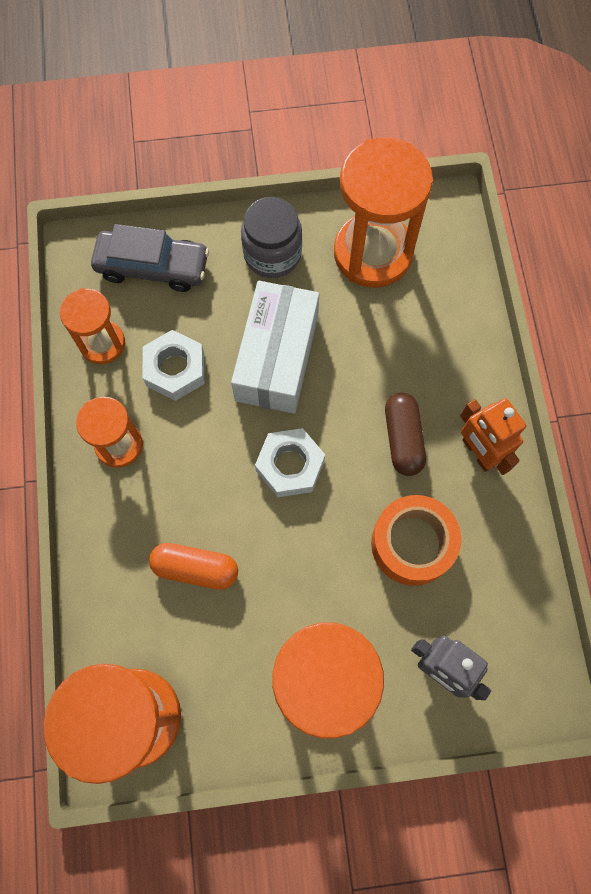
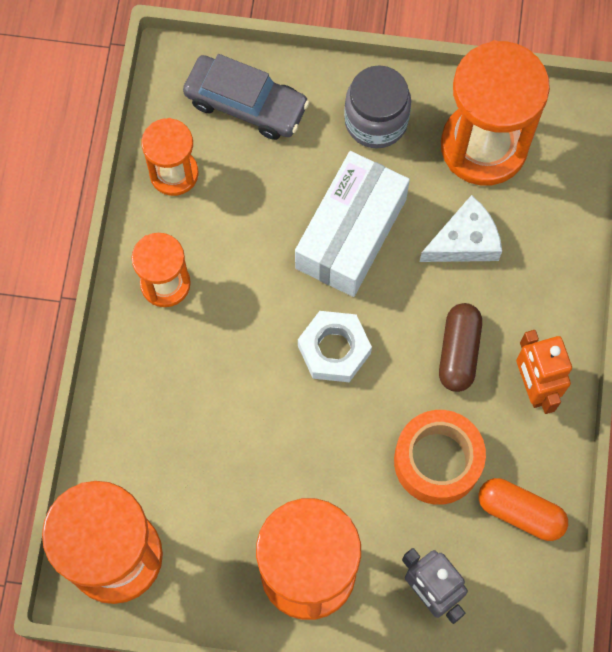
camera: 15 degrees right, 0 degrees up
(175, 369) = (242, 219): white nut -> none
(195, 568) = (211, 428): orange capsule -> orange capsule (520, 512)
(380, 339) = (464, 241): none -> white cheese

